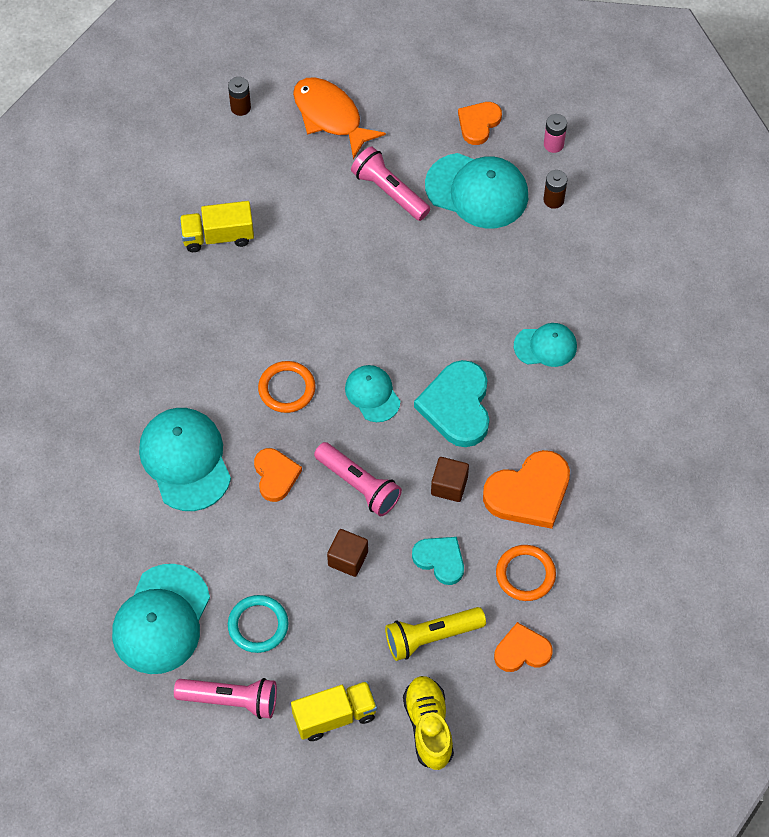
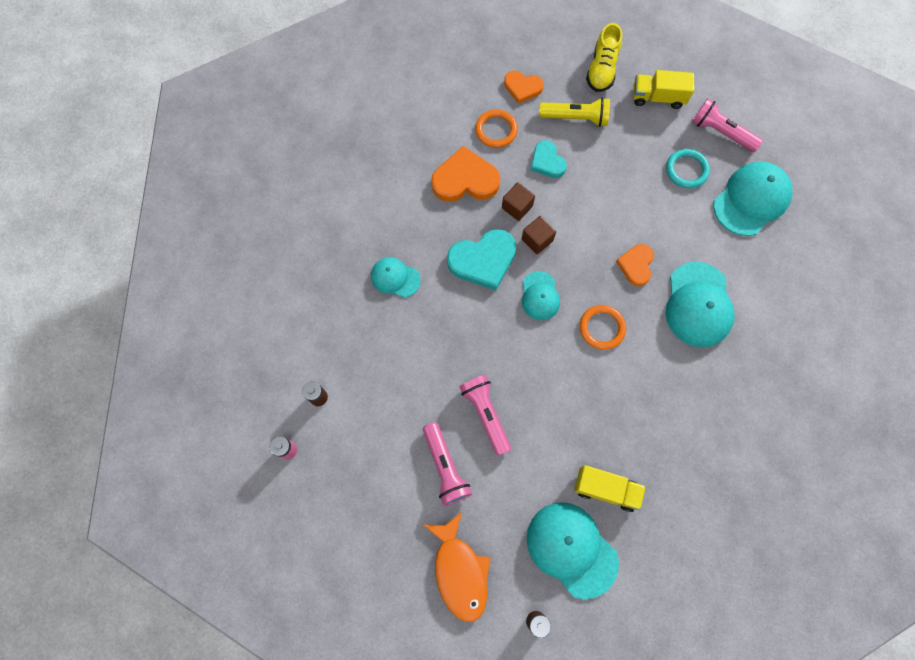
camera: 155 degrees left, 10 degrees up
(348, 559) = (609, 187): brown cube -> brown cube (537, 240)
(359, 485) = (579, 233): pink flashlight -> pink flashlight (486, 414)
(457, 406) = (483, 260): turquoise heart -> turquoise heart turned 45 degrees clockwise
(477, 191) = (374, 434): turquoise cap -> turquoise cap (571, 549)
(478, 123) = (337, 501): orange heart -> none

